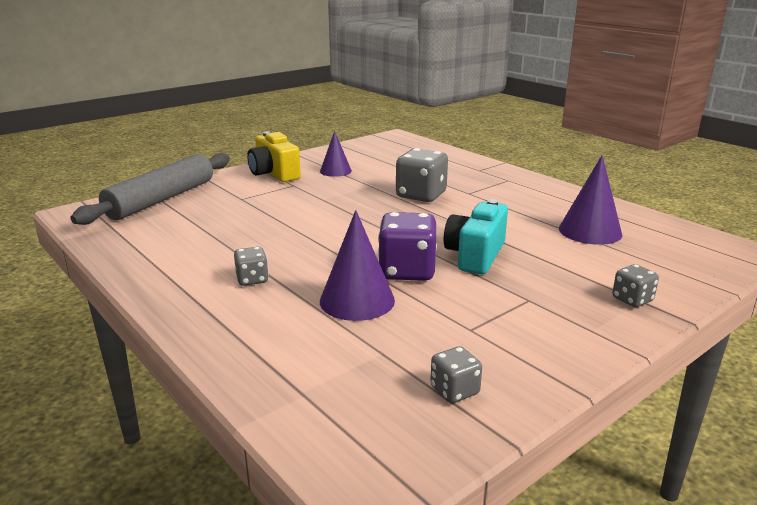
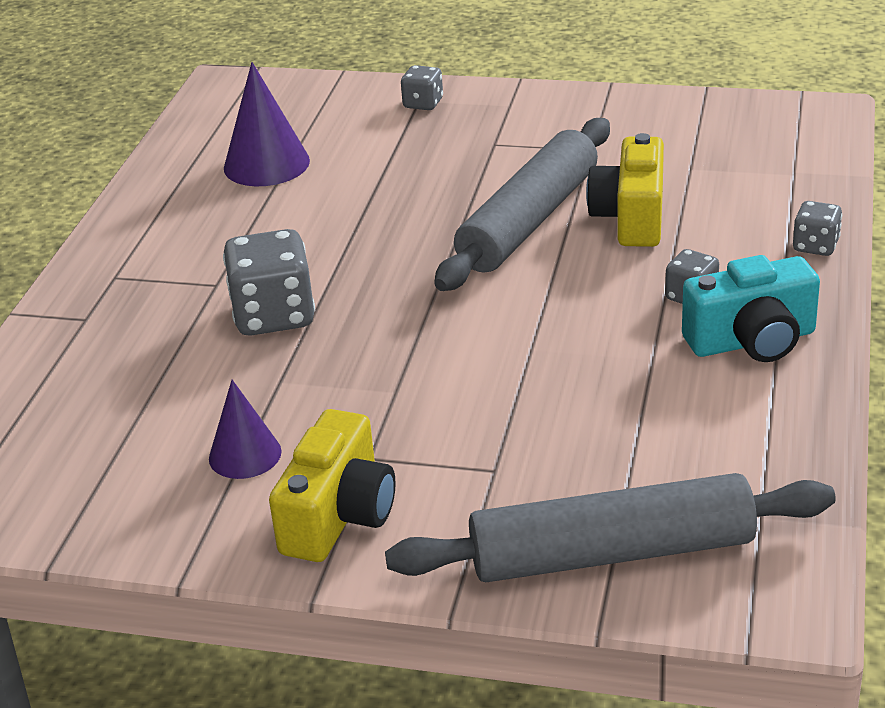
camera: 125 degrees left, 10 degrees up
(357, 300) = (631, 218): purple cone -> yellow camera
(407, 271) = (529, 221): purple dice -> grey rolling pin
(454, 390) = (686, 123): grey dice -> grey dice (815, 246)
(475, 255) = (432, 201): turquoise camera -> turquoise camera (752, 341)

